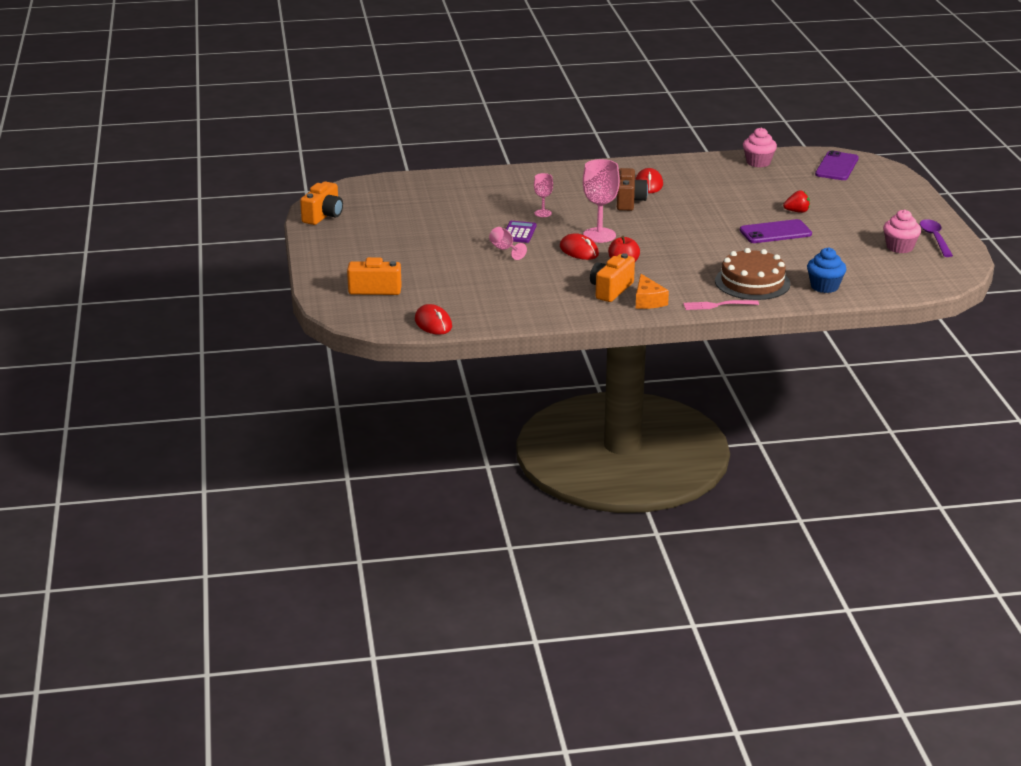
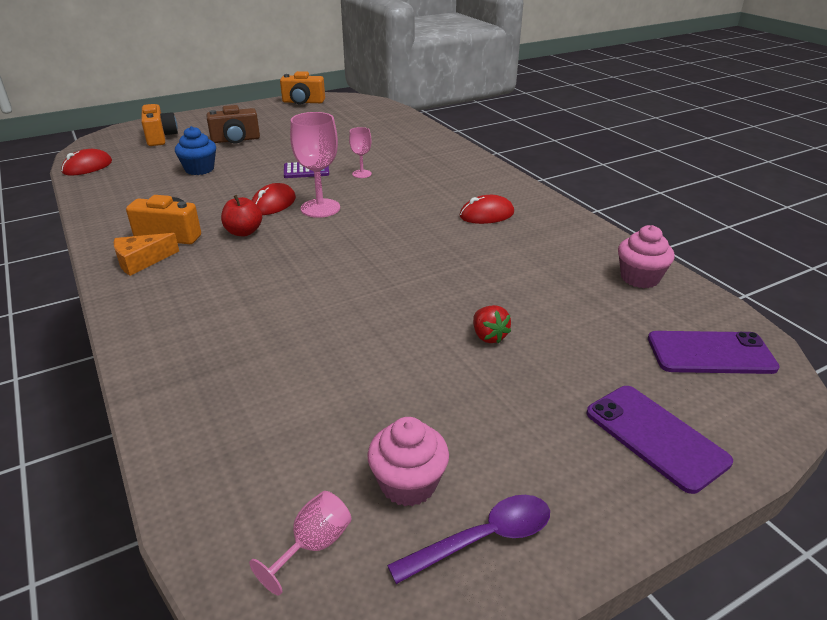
camera: 70 degrees right, 5 degrees up
(505, 250) = (262, 170): pink goblet -> pink goblet (313, 545)
(629, 201) = (426, 211): brown camera -> brown camera (235, 140)
(717, 305) = (128, 312): pink fork -> none
(752, 282) = (209, 330): brown cake -> none
(775, 232) = (397, 326): purple phone -> purple phone (655, 437)
(824, 286) = (204, 405): blue cupcake -> blue cupcake (199, 169)

